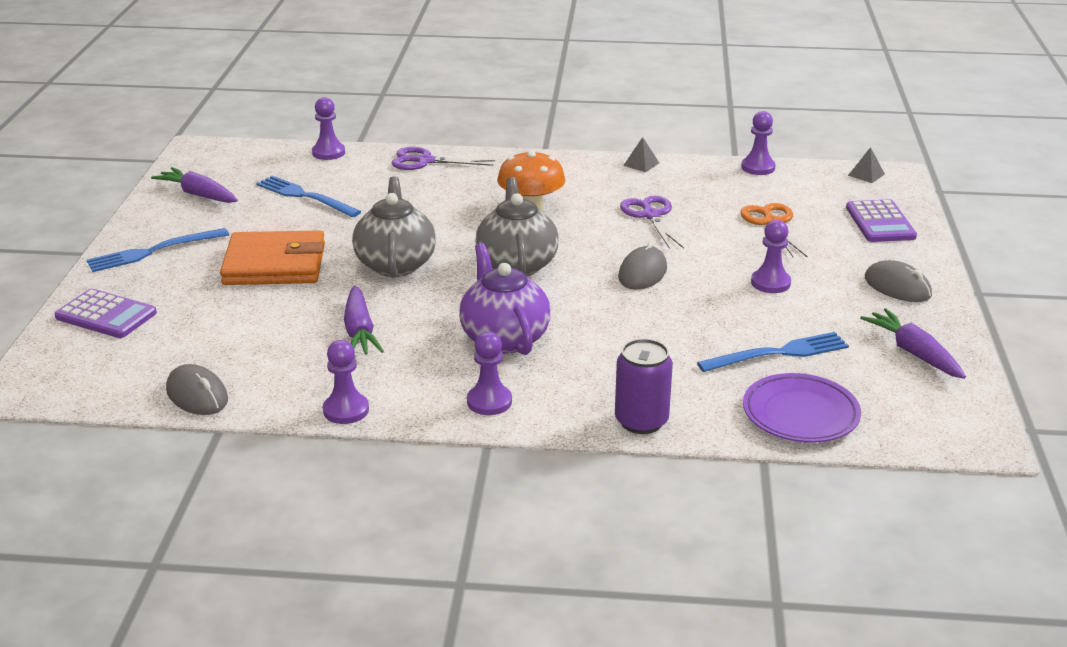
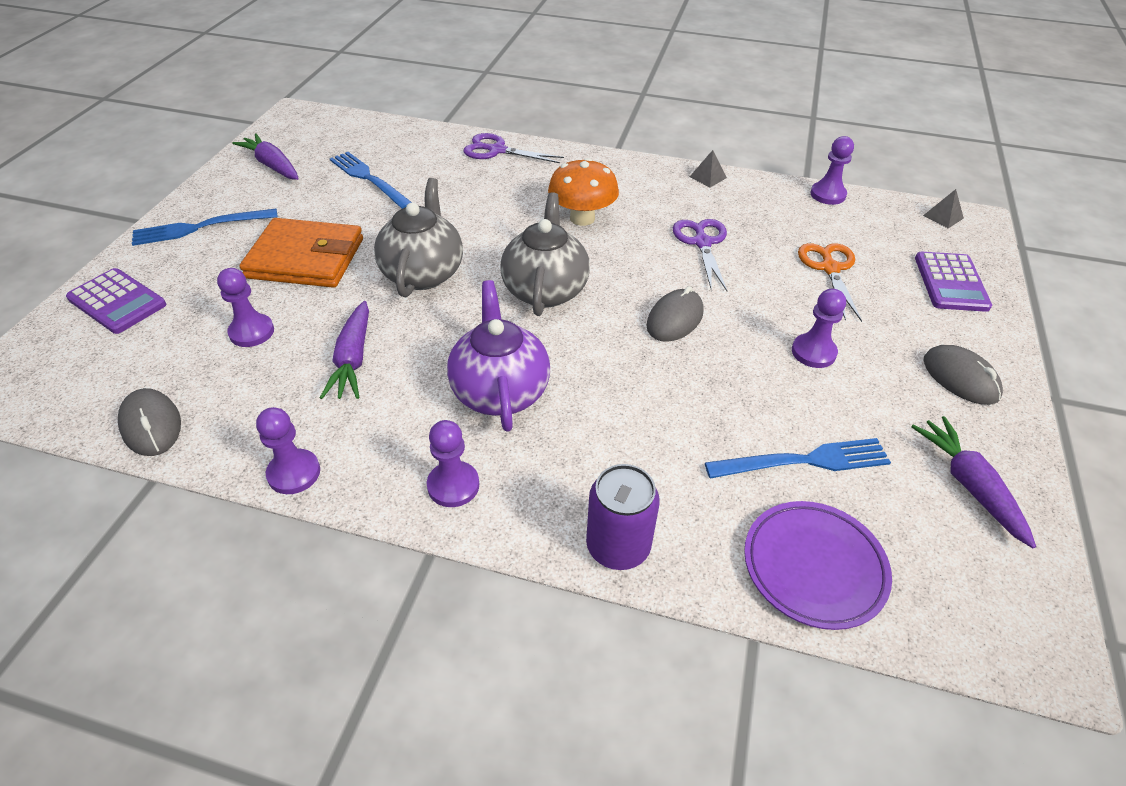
camera: 10 degrees right, 15 degrees up
(328, 153) = (411, 131): purple pawn -> purple pawn (251, 332)

